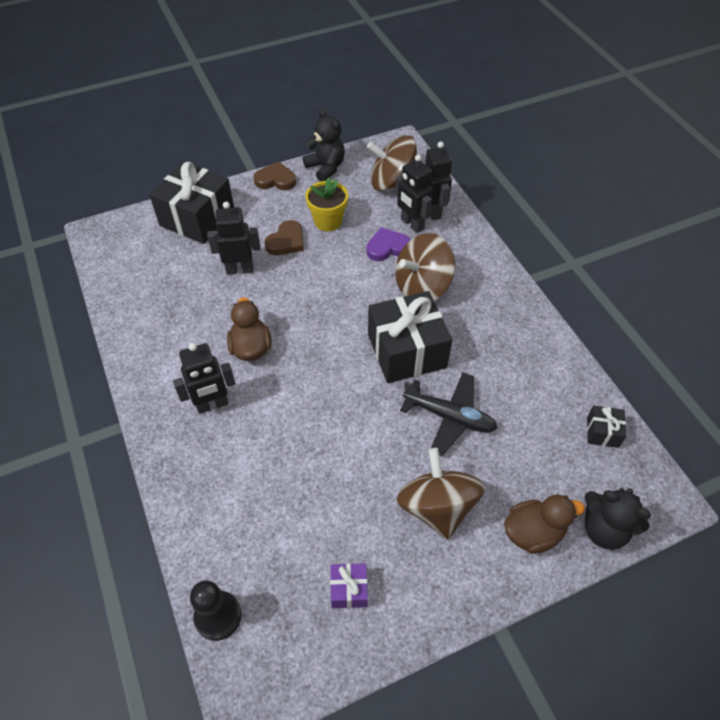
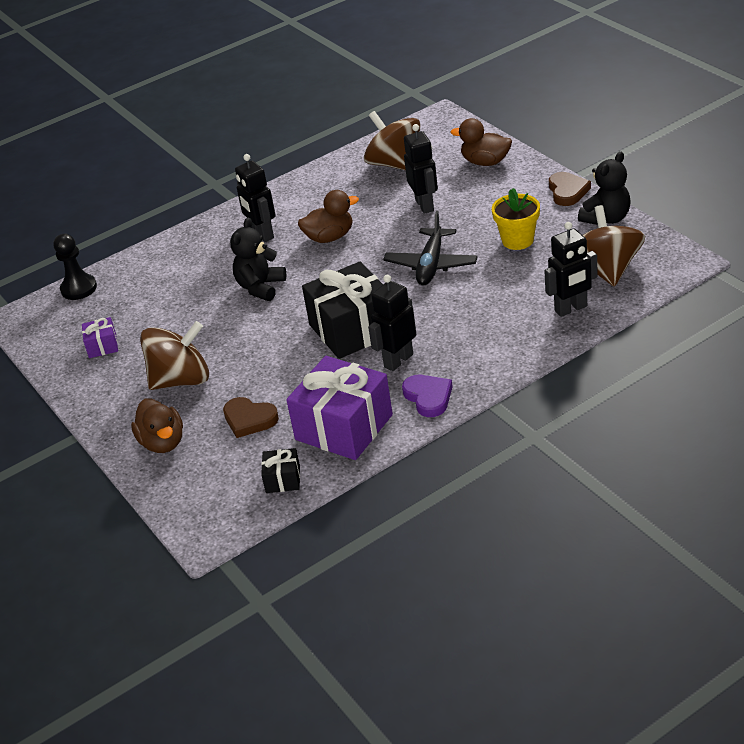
camera: 85 degrees right, 15 degrees down
(197, 218) = (485, 162): black gift -> brown duck
(286, 241) = (475, 222): brown heart -> brown heart (249, 419)
(387, 247) = (495, 288): purple heart -> purple heart (428, 397)
(412, 224) = (540, 297): black robot -> black robot (398, 360)
(422, 287) = (444, 323): brown spinning top -> brown spinning top (395, 164)
(449, 417) = (279, 371): black plane -> black plane (431, 265)
(542, 377) = (344, 427): none -> purple gift
(604, 529) = (171, 489): black teddy bear -> black teddy bear (260, 287)

